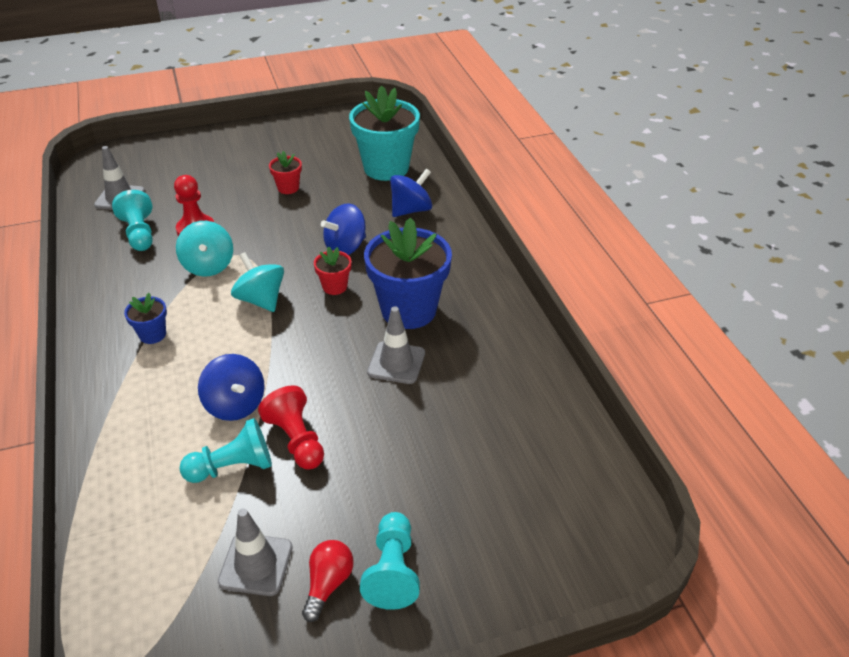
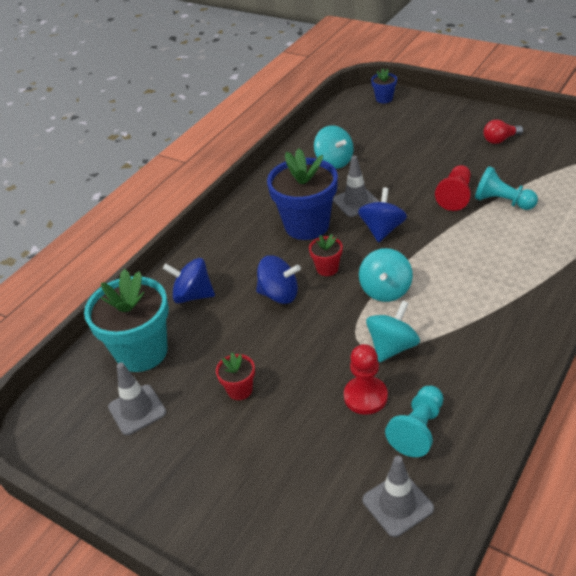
camera: 125 degrees left, 0 degrees up
(152, 334) = (486, 310): blue flower pot -> blue flower pot (384, 99)
(235, 405) = (471, 231): blue spinning top -> blue spinning top (382, 230)
(256, 564) = (526, 160): grey traffic cone -> grey traffic cone (137, 410)
(392, 571) = (467, 131): turquoise pawn -> none
(491, 397) = (334, 161): none -> turquoise spinning top

